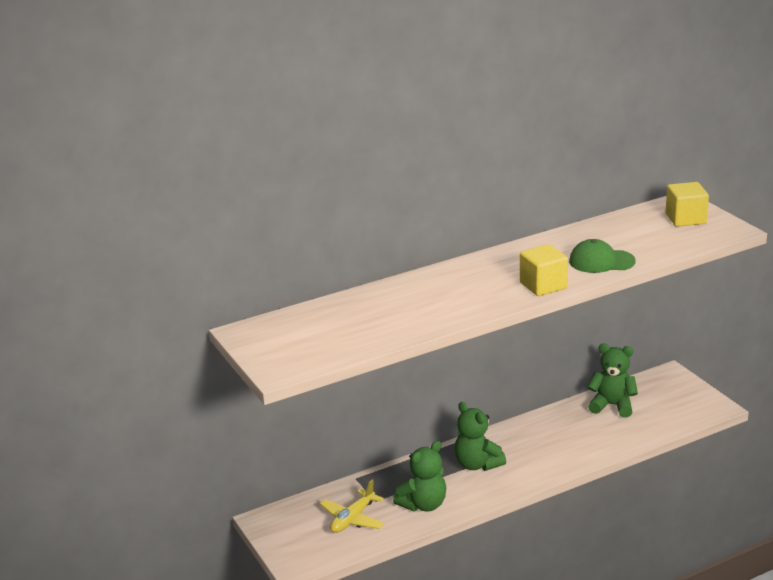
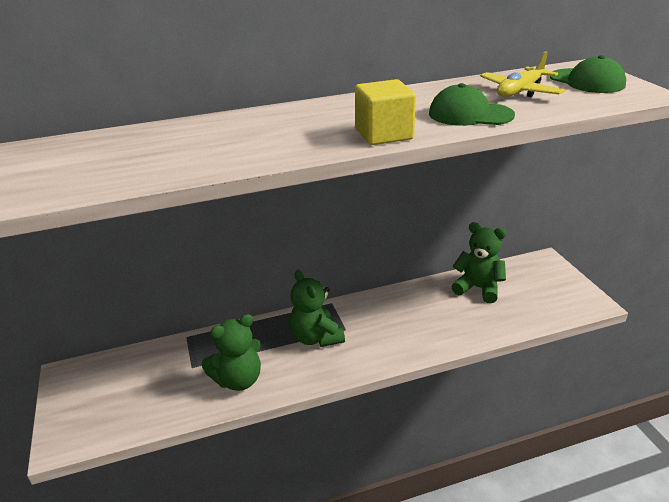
camera: 10 degrees right, 5 degrees up
(352, 519) = (156, 387): yellow plane -> yellow plane (520, 91)
(685, 219) = (587, 81): yellow cube -> green cap

